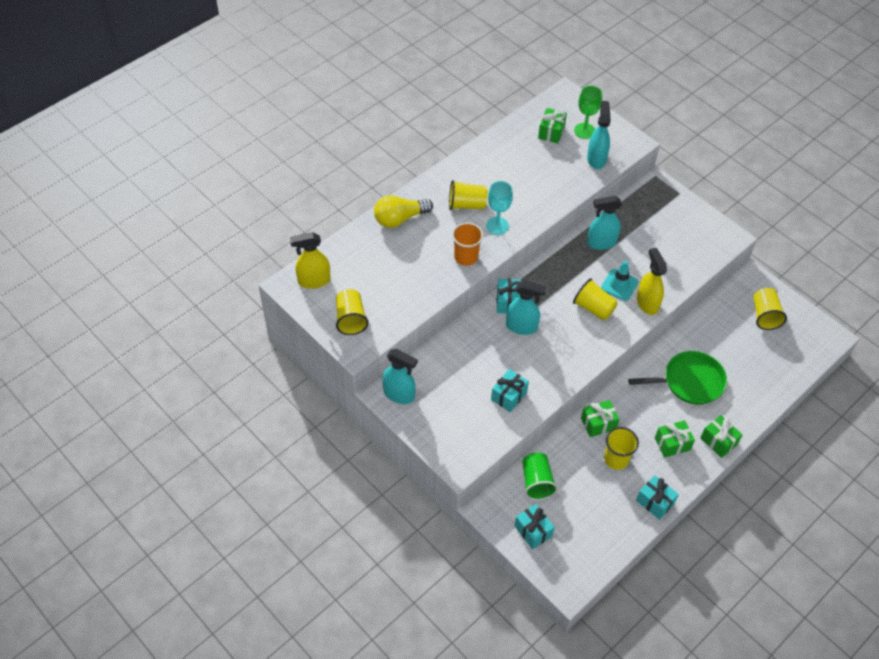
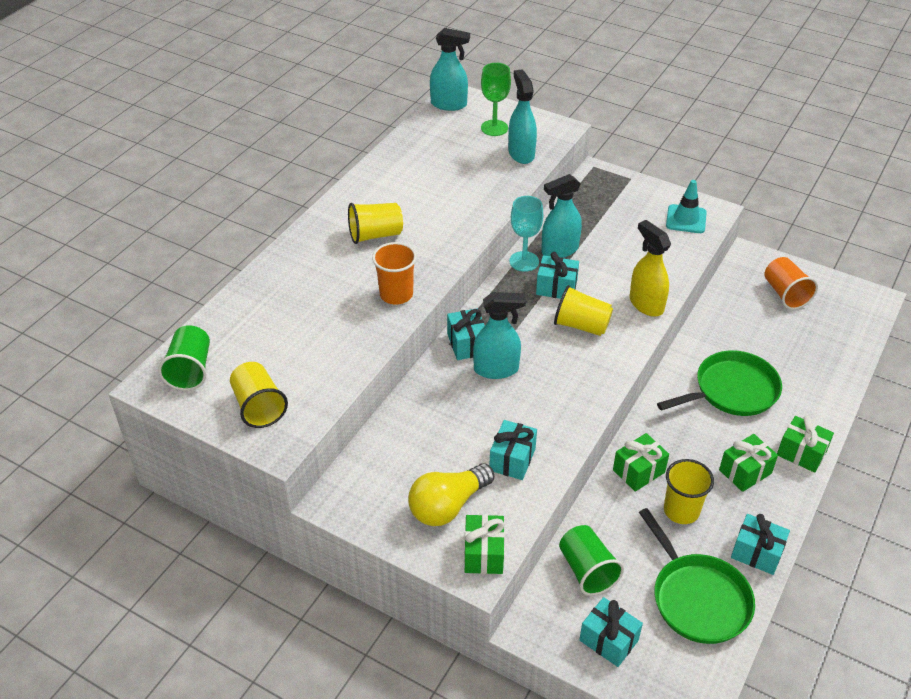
camera: 15 degrees left, 10 degrees down
(314, 281) = (190, 370): yellow spray bottle -> green cup
(399, 394) = (356, 496): turquoise spray bottle -> turquoise spray bottle (449, 104)
(400, 219) = (290, 269): yellow light bulb -> yellow light bulb (448, 506)
(497, 226) = (424, 250): turquoise goblet -> turquoise goblet (524, 261)
(551, 132) = (454, 137): green gift -> green gift (484, 554)
(587, 273) = (556, 288): none -> turquoise gift
(602, 521) = (698, 599): none -> green pan
(619, 285) = (602, 292): turquoise traffic cone -> turquoise traffic cone (686, 219)
(764, 315) = (785, 294): yellow cup -> orange cup

